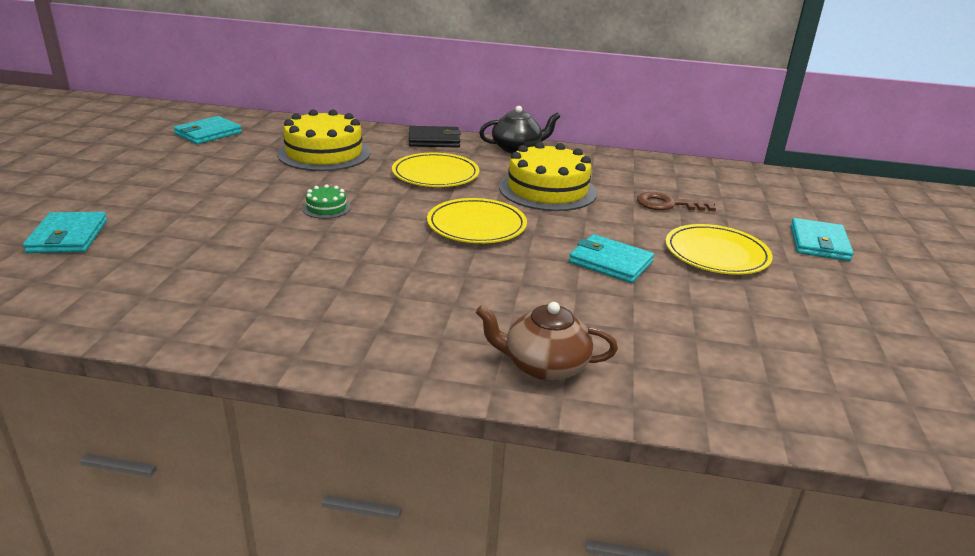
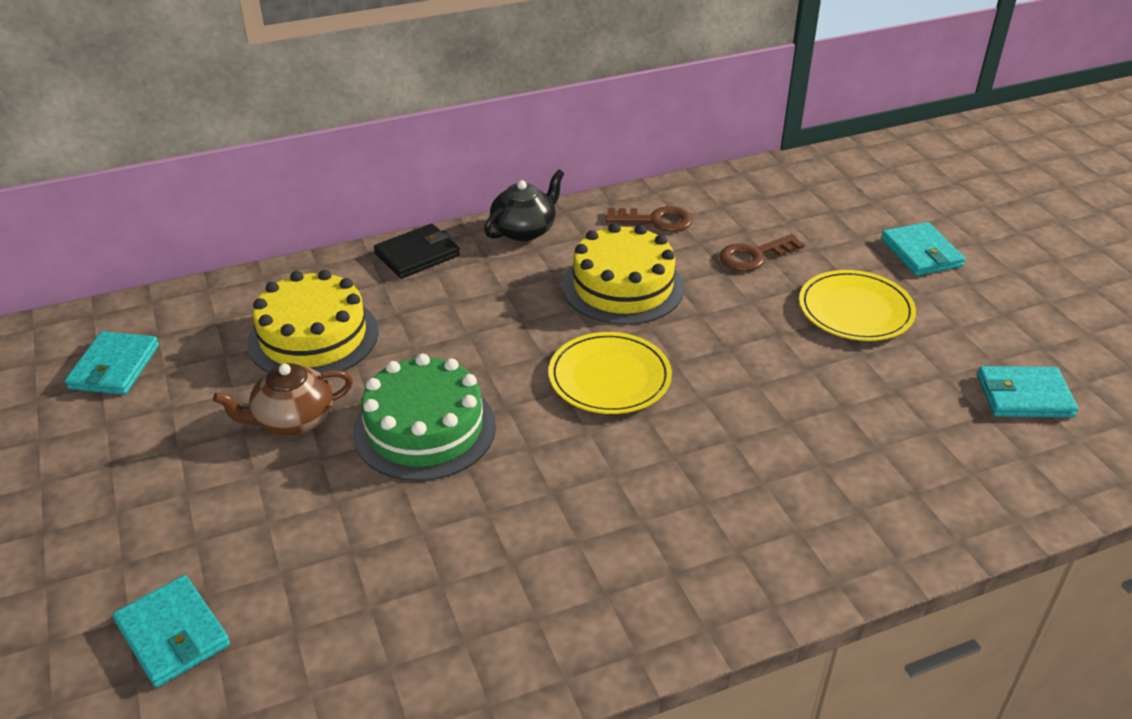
camera: 30 degrees left, 10 degrees up
(326, 208) = (425, 429): green cake -> green cake, size x2.24
(435, 174) = (482, 315): yellow plate -> none
(544, 366) = (853, 535): brown teapot -> brown teapot (293, 420)
(610, 262) = (781, 369): turquoise wallet -> turquoise wallet (1024, 396)
(616, 169) = (656, 220): none -> brown key

